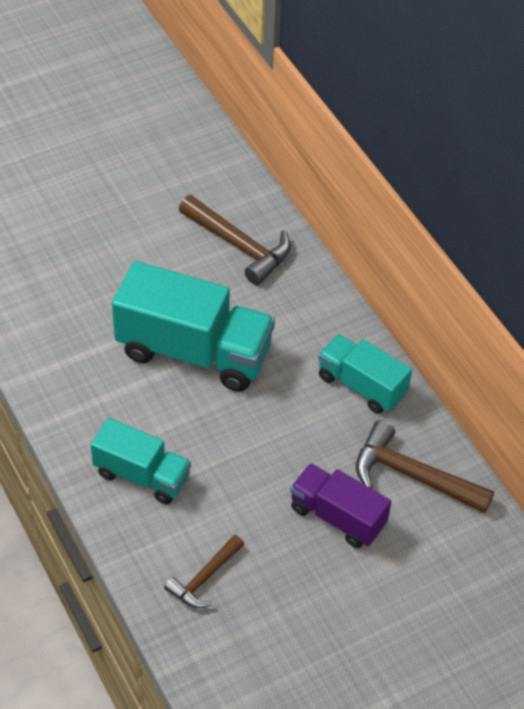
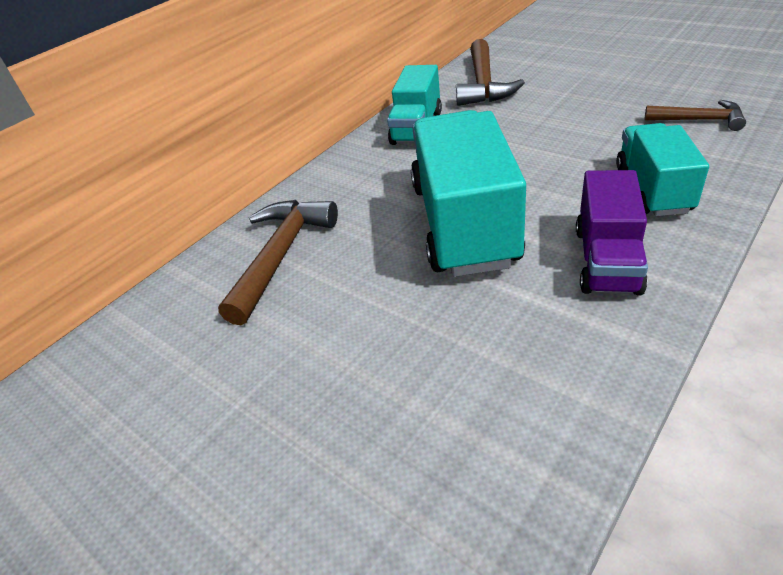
camera: 105 degrees left, 10 degrees down
(337, 516) = (558, 95): purple truck -> purple truck (606, 260)

